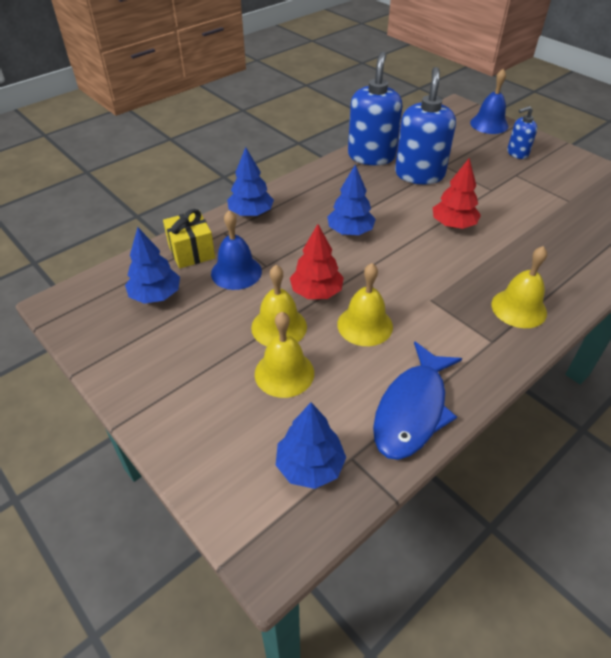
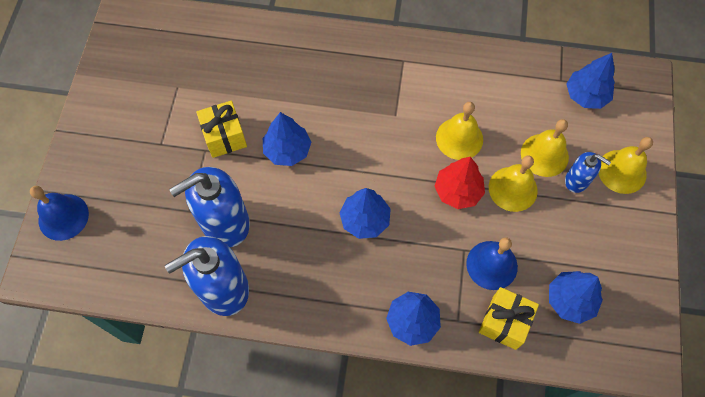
camera: 130 degrees left, 20 degrees up
(412, 410) = (500, 71): blue fish -> none
(453, 225) = (287, 150): red tree -> blue tree
(496, 202) = (224, 137): none -> yellow gift
(517, 153) = (115, 161): blue soap dispenser -> blue soap dispenser (577, 180)
(519, 308) = (356, 61): yellow bell -> yellow bell (622, 171)

